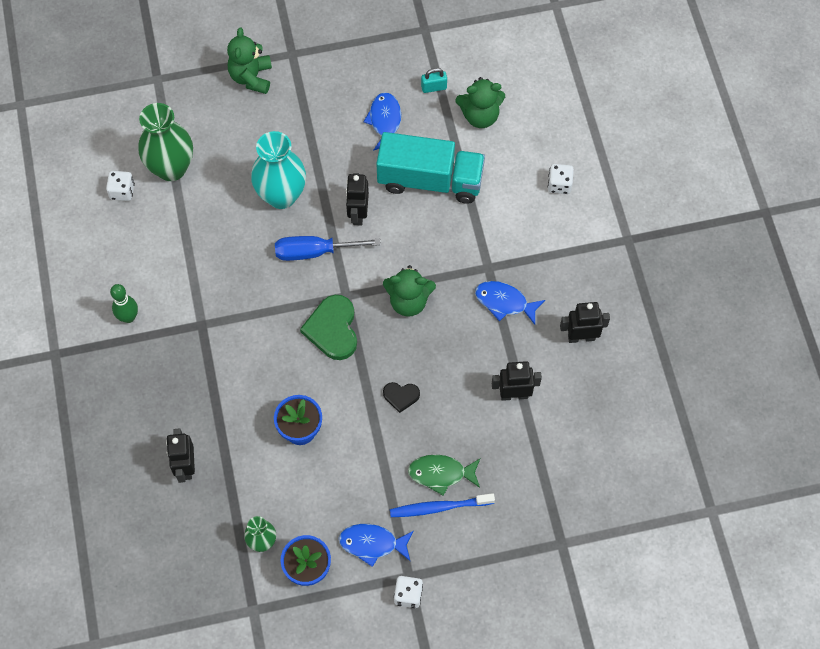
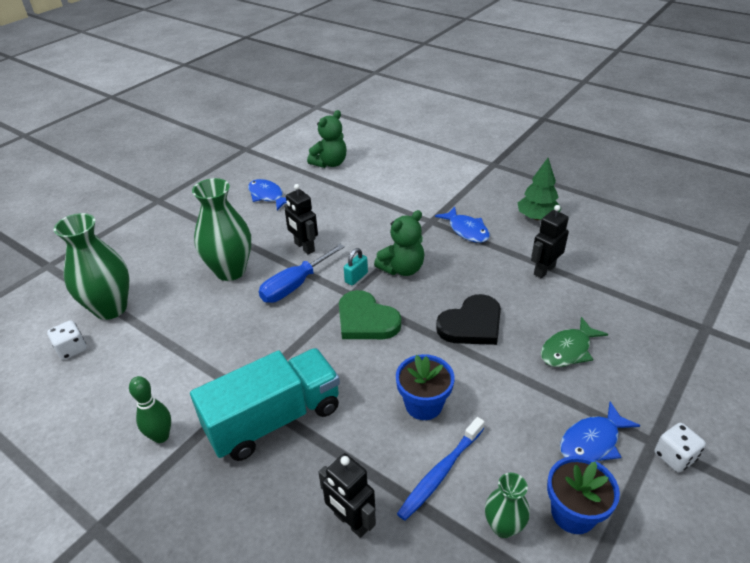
camera: 40 degrees left, 25 degrees down
(251, 77) = (136, 226): green teddy bear -> none
(281, 195) = (230, 271): turquoise vase -> green vase
(401, 396) = (471, 324): black heart -> black heart, size x1.86
(430, 180) = (335, 205): turquoise truck -> turquoise truck (274, 419)
(434, 87) = (283, 167): turquoise padlock -> turquoise padlock (356, 277)
(439, 507) = (600, 372): blue toothbrush -> blue toothbrush (441, 472)
(504, 302) = (466, 230): blue fish -> blue fish turned 105 degrees counterclockwise
(559, 184) = (420, 164): white dice -> none
(581, 337) = (537, 217): black robot -> green tree

